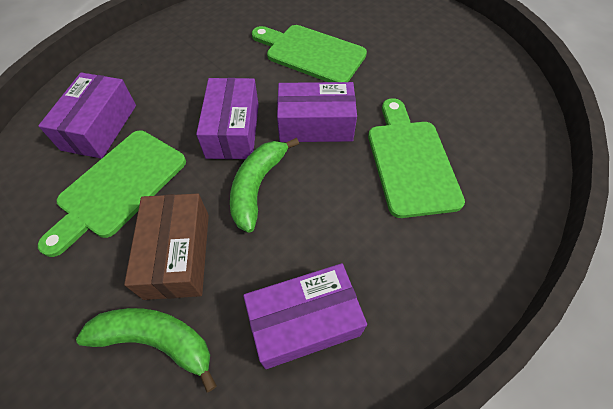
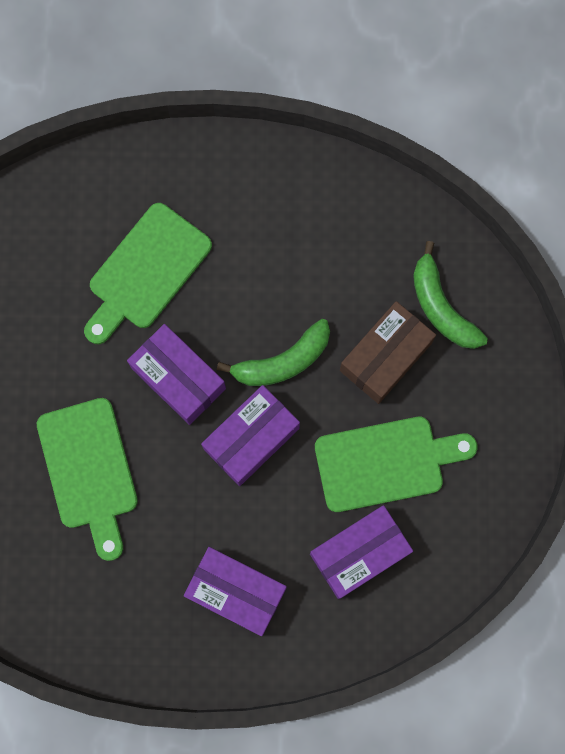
camera: 135 degrees left, 20 degrees up
(304, 321) = (344, 235): purple box -> purple box (236, 592)

